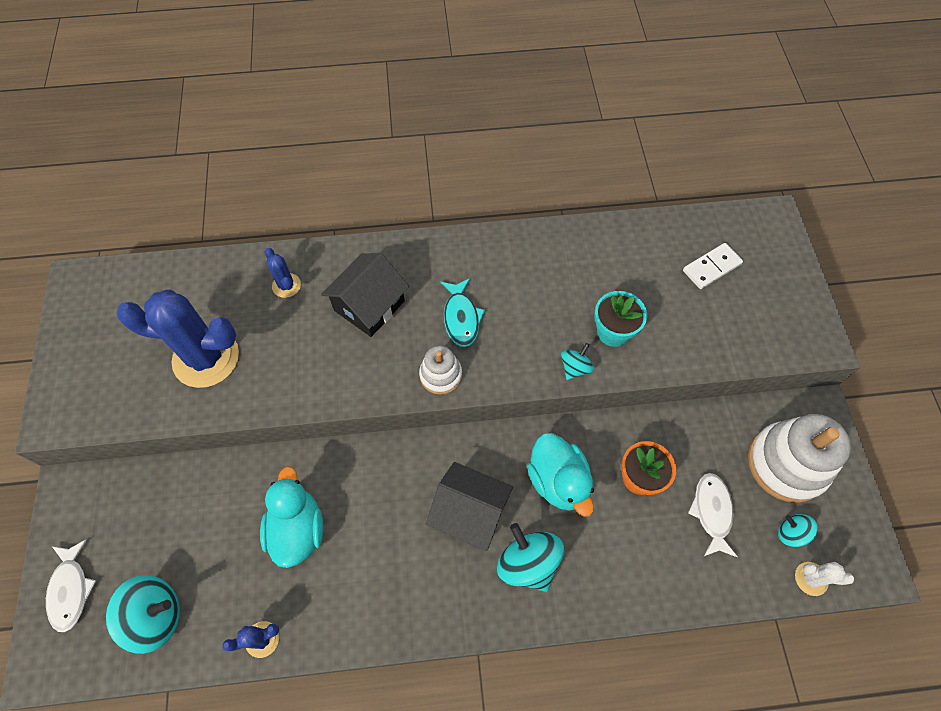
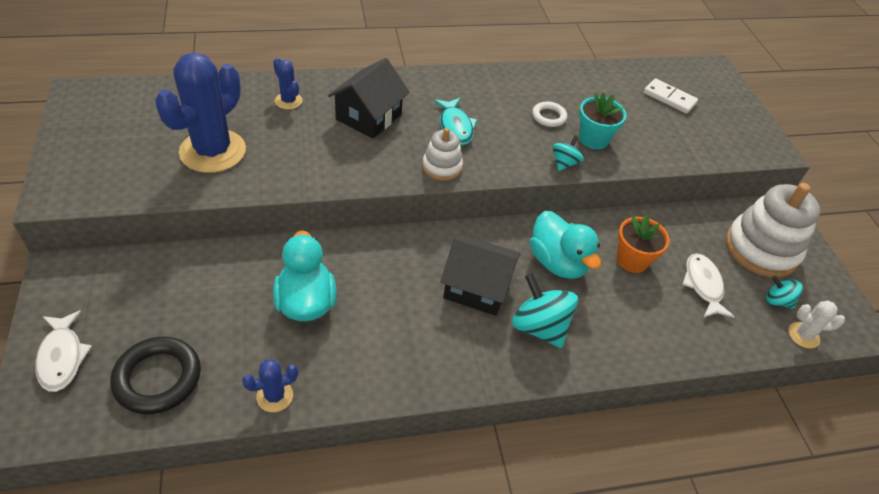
camera: 10 degrees left, 15 degrees down
(156, 616) = (158, 378): turquoise spinning top -> black ring
(206, 358) = (213, 151): blue cactus -> blue cactus turned 60 degrees counterclockwise
(567, 300) = (549, 117): none -> white ring
(711, 267) = (669, 98): white domino -> white domino turned 75 degrees clockwise

